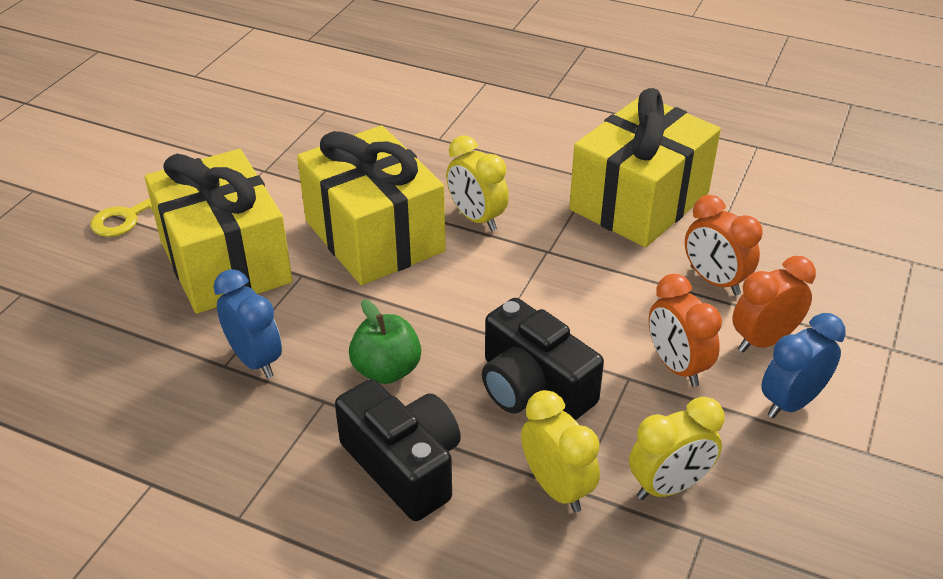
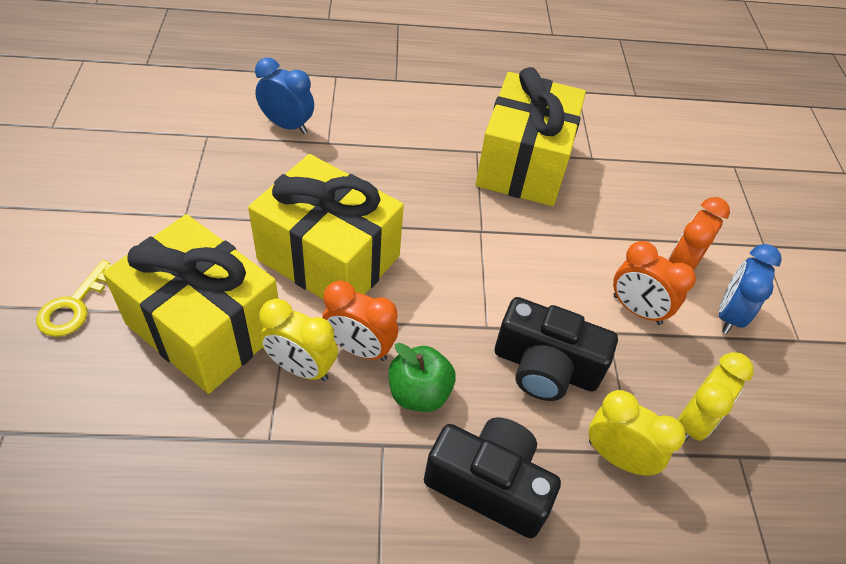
camera: 30 degrees left, 10 degrees up
(255, 360) = (295, 424): blue clock -> blue clock (287, 125)
(476, 218) = (406, 215): yellow clock -> yellow clock (301, 368)
(714, 281) = (618, 222): orange clock -> orange clock (359, 349)

